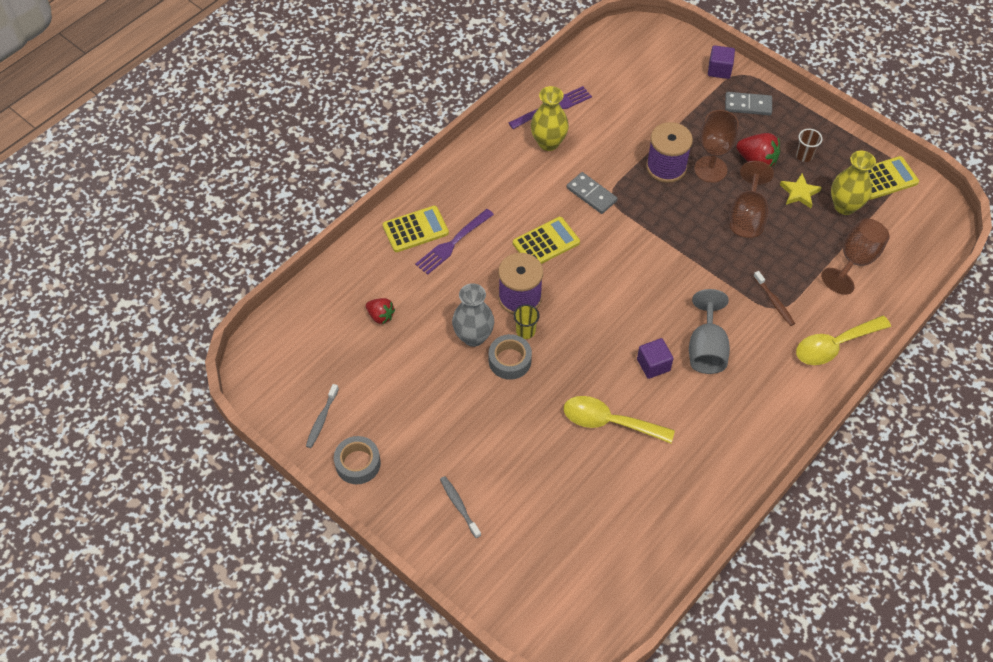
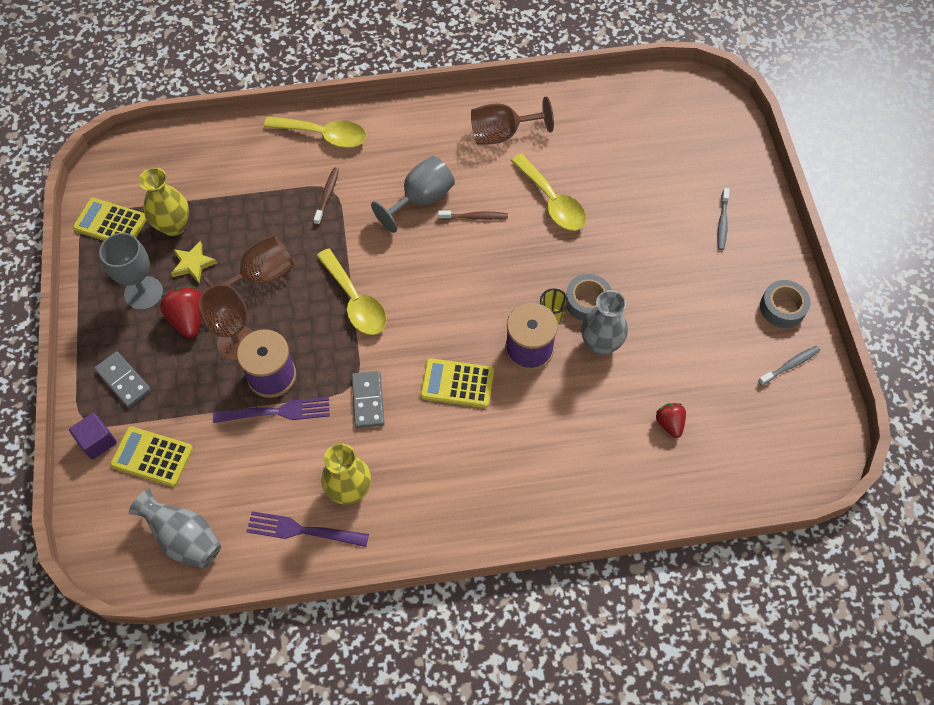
camera: 140 degrees left, 5 degrees up
(415, 229) = (566, 491): yellow calculator -> yellow calculator (152, 457)
(453, 243) = (543, 448): purple fork -> purple fork (277, 412)
(612, 63) = (184, 538): none -> grey vase
(653, 365) = (475, 217): purple cube -> brown toothbrush
(668, 245) = (355, 301): none -> yellow spoon
(804, 155) = (143, 293): brown cup -> grey goblet
(855, 260) = (226, 180): brown goblet -> brown goblet (502, 134)

